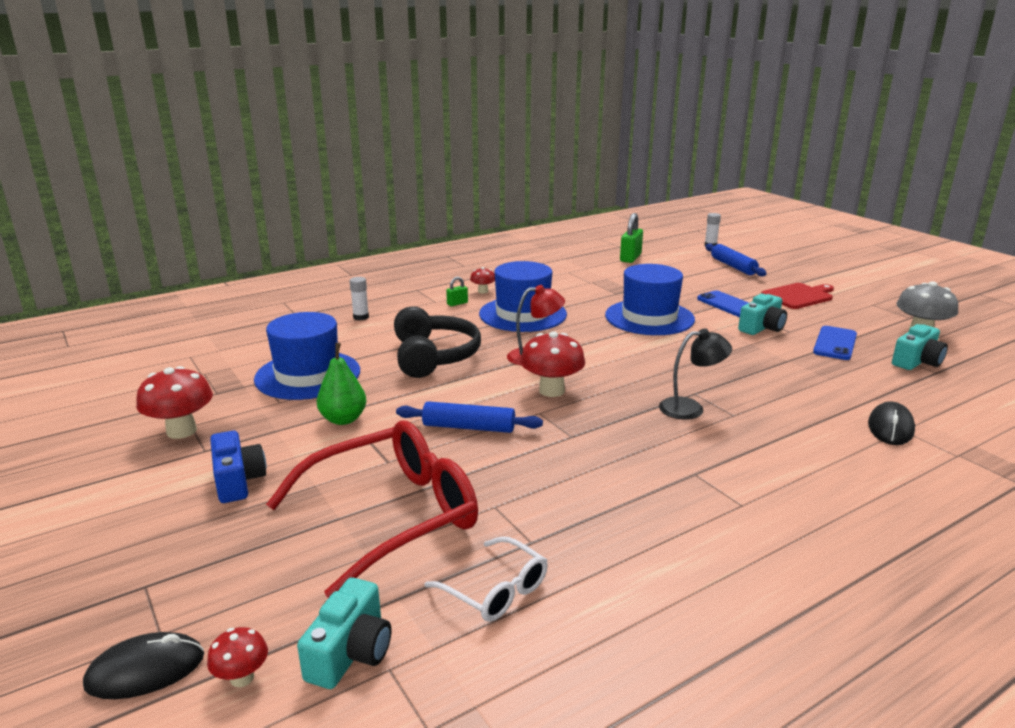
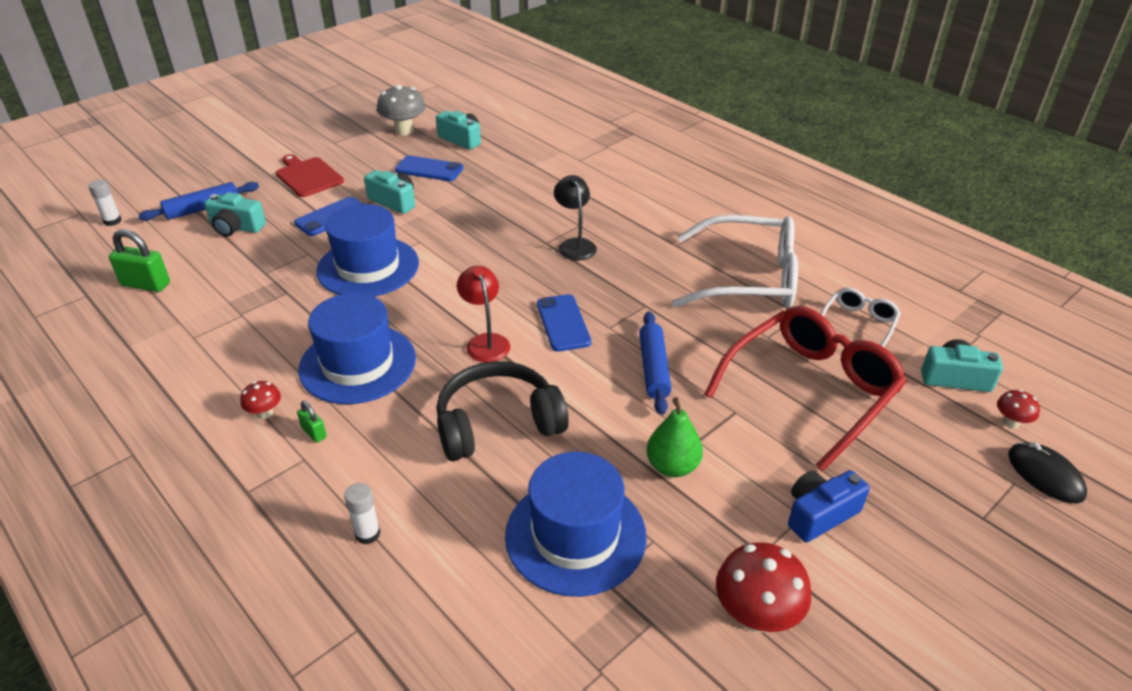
camera: 100 degrees left, 15 degrees up
(392, 515) = (811, 390): red glasses -> red glasses turned 90 degrees clockwise
(551, 390) = (563, 323): red mushroom -> blue phone
(615, 516) = (748, 278): none -> white glasses
(706, 276) = (236, 227): none -> turquoise camera
(890, 427) = (577, 164): black mouse -> none

